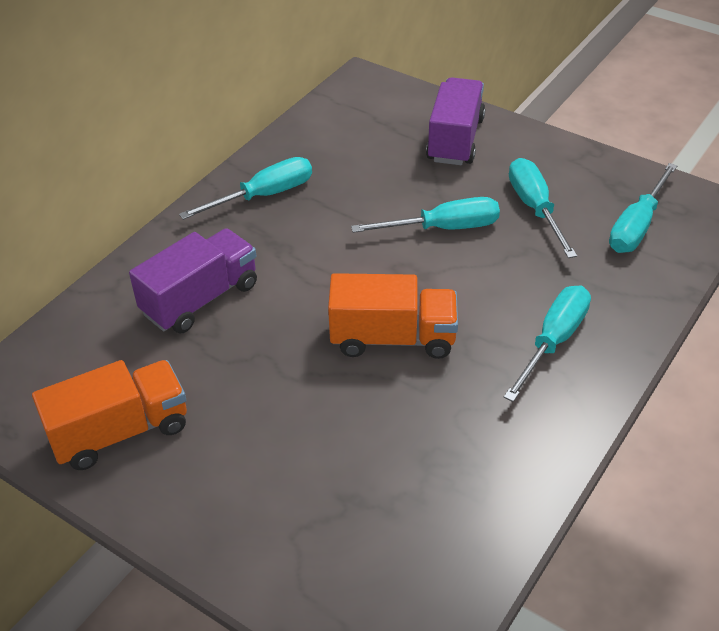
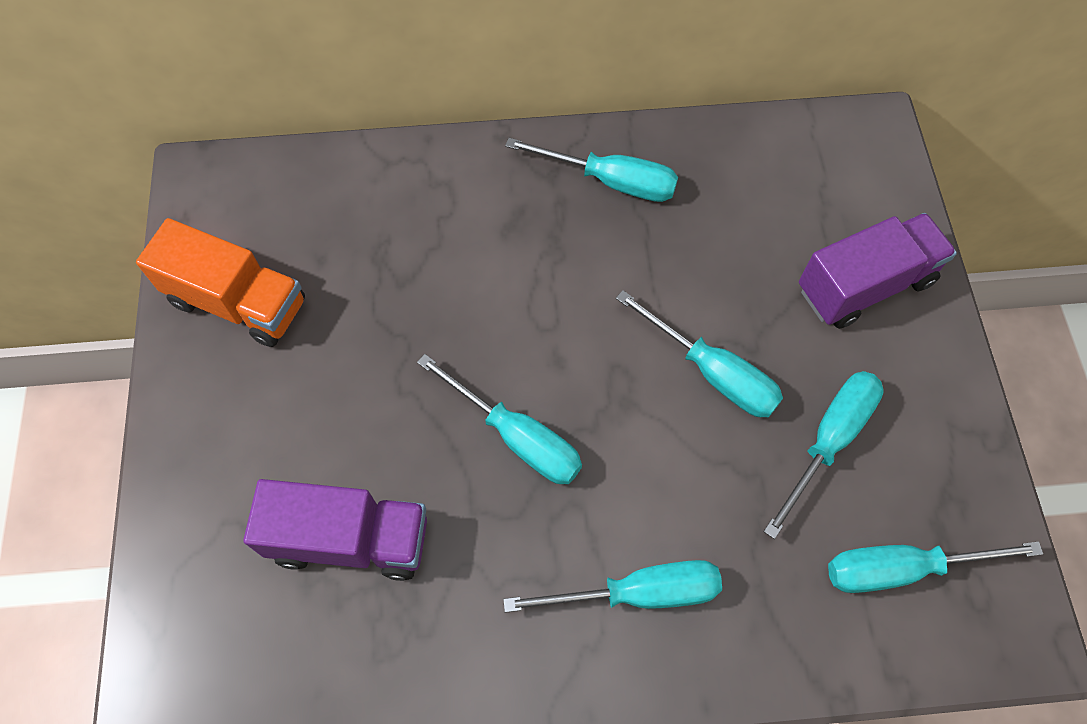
camera: 50 degrees right, 20 degrees up
(200, 299) = (432, 239): purple truck -> purple truck (350, 539)
(393, 338) = (516, 436): orange truck -> turquoise screwdriver

